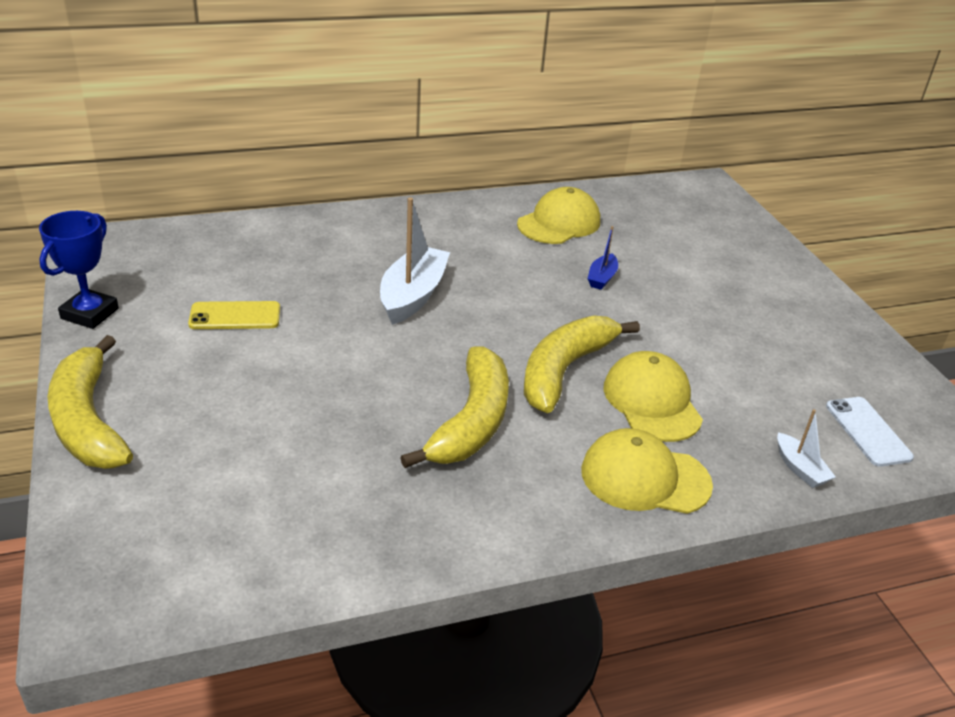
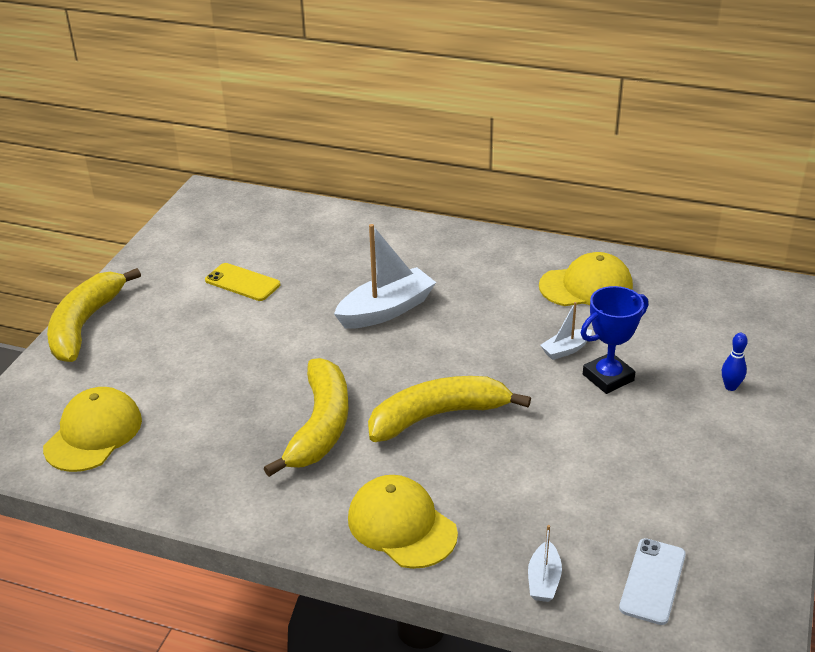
camera: 40 degrees right, 0 degrees up
(90, 314) = (155, 249): blue trophy -> blue trophy (608, 377)
(472, 421) = (320, 426): yellow banana -> yellow banana turned 45 degrees counterclockwise
(601, 278) = (565, 350): blue boat -> white boat
(652, 401) = (481, 470): yellow cap -> yellow cap (93, 434)
(746, 265) = (730, 387): none -> blue bowling pin

